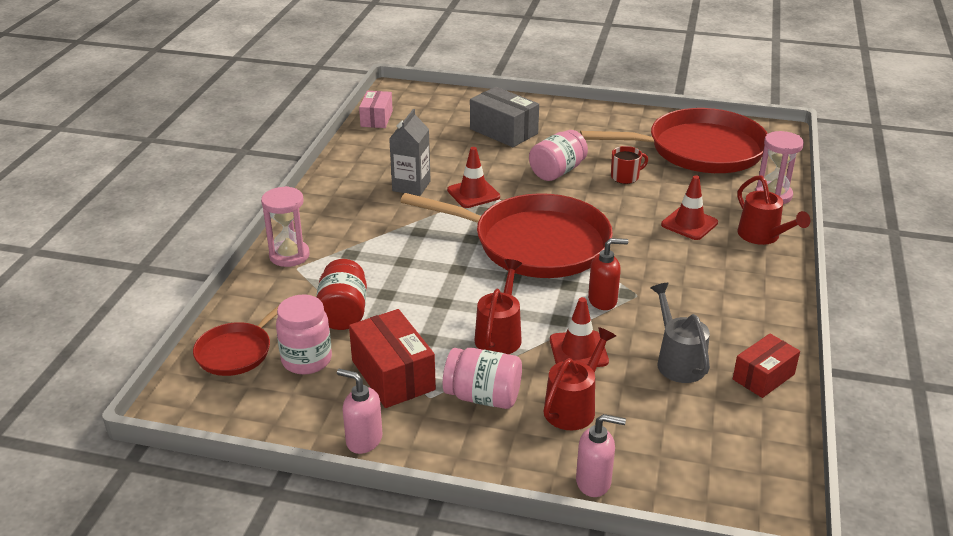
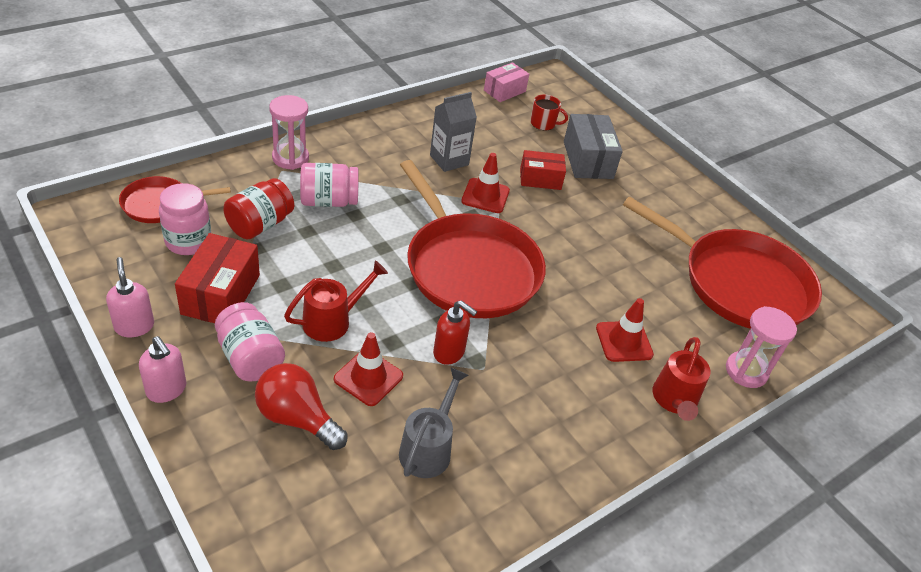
camera: 35 degrees right, 10 degrees up
(557, 171) = (580, 221): pink jar -> pink jar (328, 201)
(574, 406) = (297, 418): red watering can -> red light bulb
(594, 482) = (219, 487): pink soap dispenser -> pink soap dispenser (167, 390)
(625, 177) = (631, 263): red mug -> red mug (543, 123)
(763, 377) = (476, 520): red box -> red box (540, 179)

